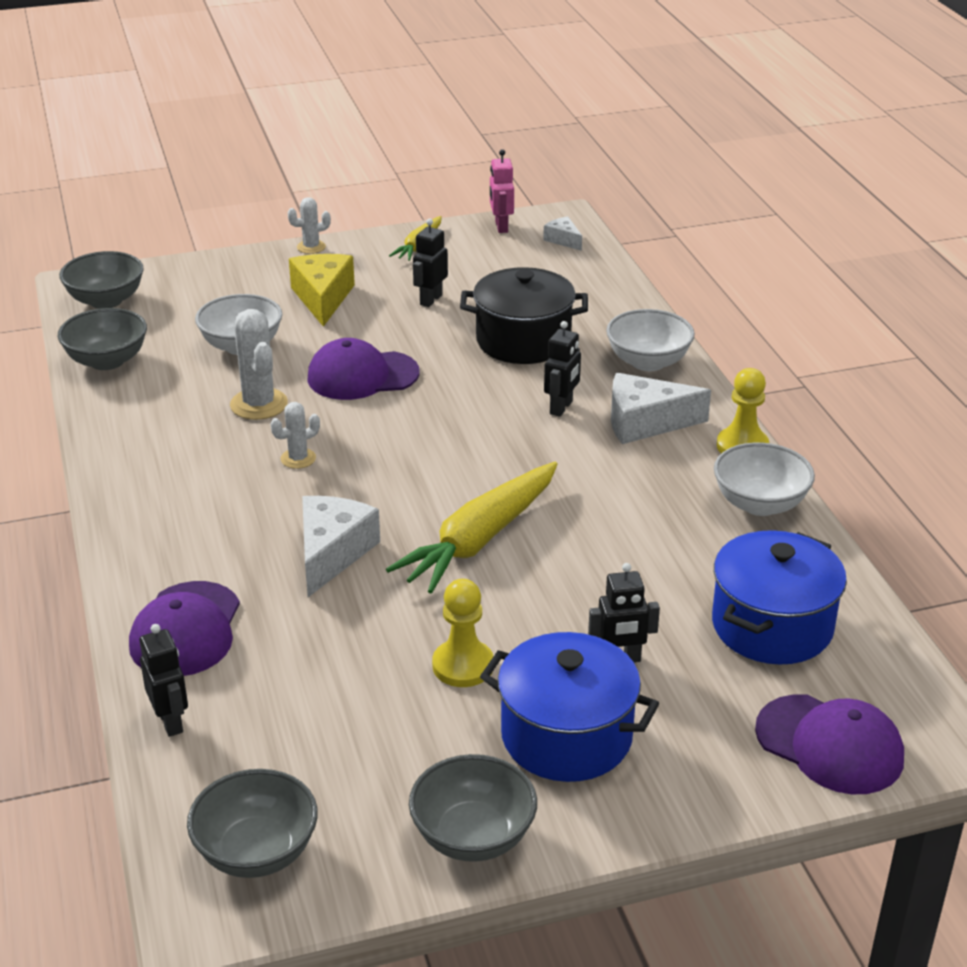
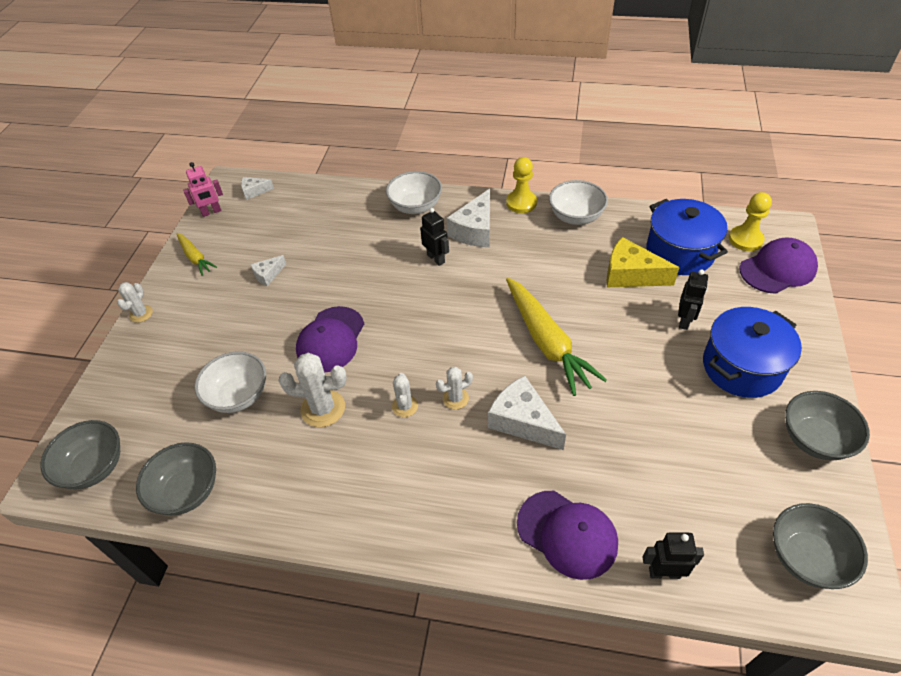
camera: 60 degrees left, 15 degrees up
(323, 298) = (215, 329): yellow cheese -> yellow cheese (631, 275)
(334, 492) = (455, 398): none -> white cactus
(430, 300) = (268, 275): black robot -> white cheese
(463, 666) = (664, 392): yellow pawn -> yellow pawn (745, 239)
(501, 227) = (211, 212): pink robot -> pink robot turned 45 degrees counterclockwise
(523, 341) = (352, 249): black pot -> none

